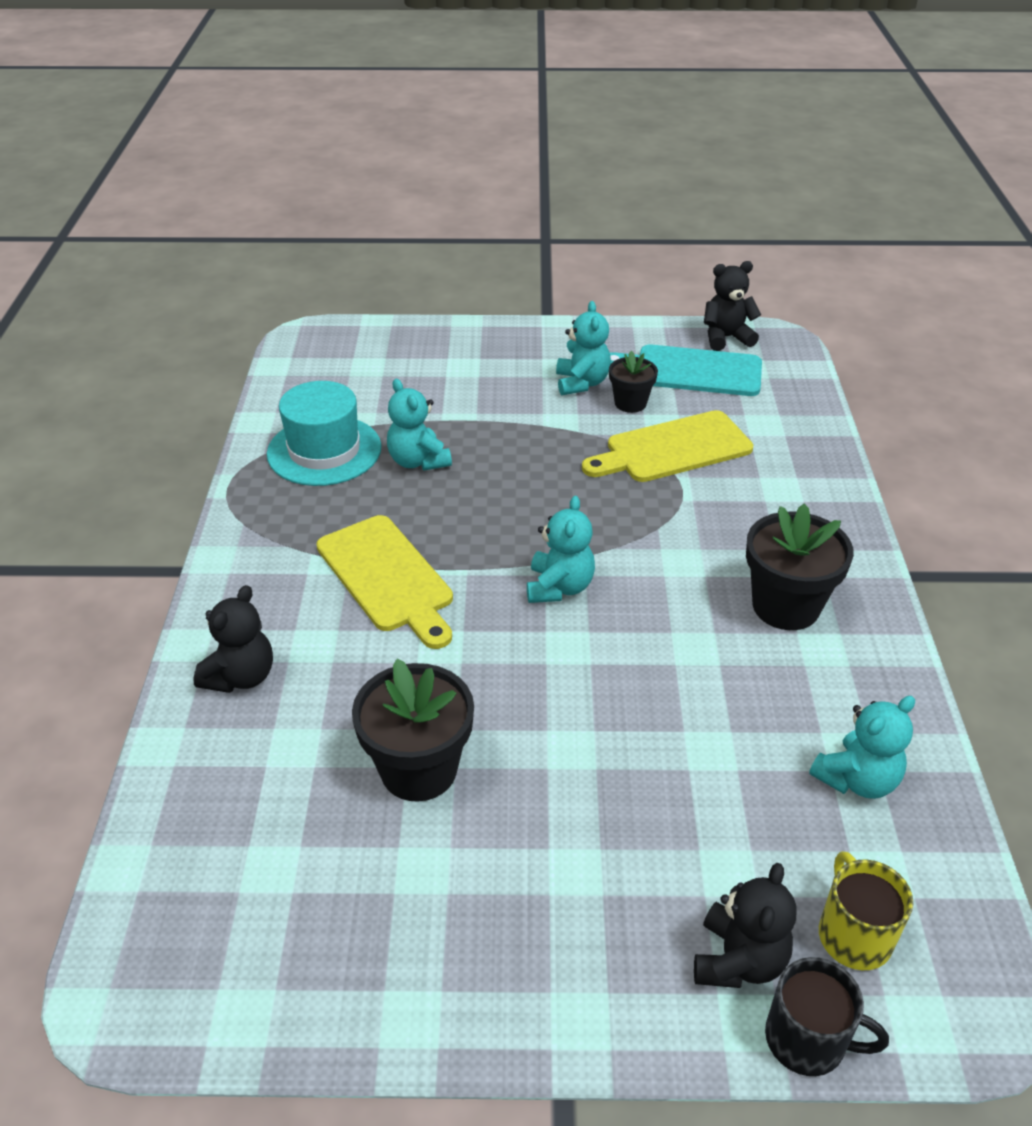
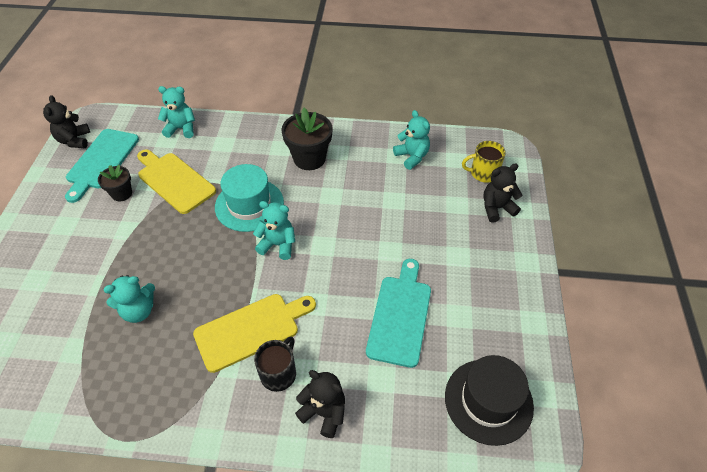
camera: 85 degrees left, 10 degrees up
(234, 914) = (488, 401): none -> black hat
(324, 450) = (103, 371): turquoise hat -> turquoise hat (249, 205)
(419, 769) = (400, 316): black flower pot -> turquoise cutting board
(581, 383) = (89, 215): turquoise teddy bear -> turquoise teddy bear (181, 129)
(673, 449) = (174, 181): yellow cutting board -> yellow cutting board turned 150 degrees clockwise
(738, 960) = (496, 208): black teddy bear -> black teddy bear turned 45 degrees counterclockwise
(807, 1039) = (526, 194): black mug -> black mug (279, 373)

